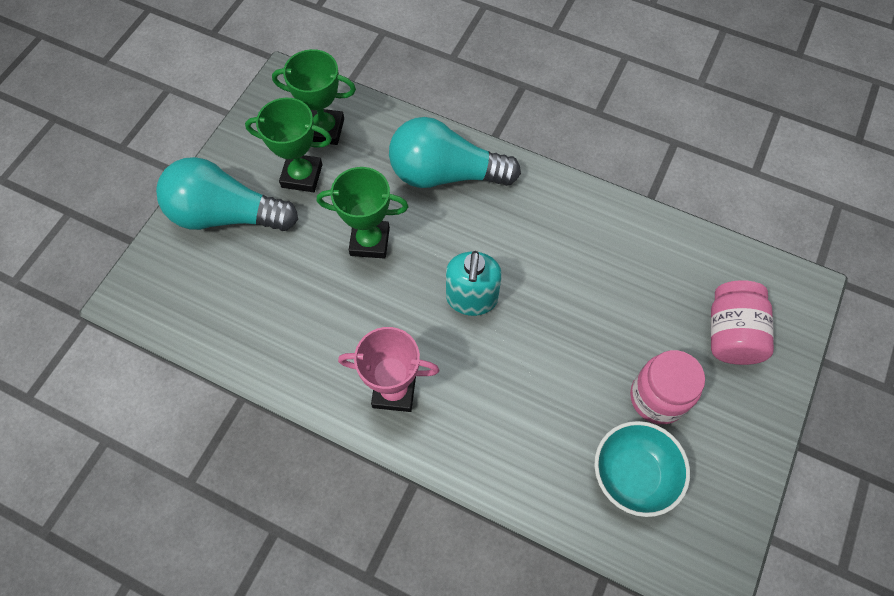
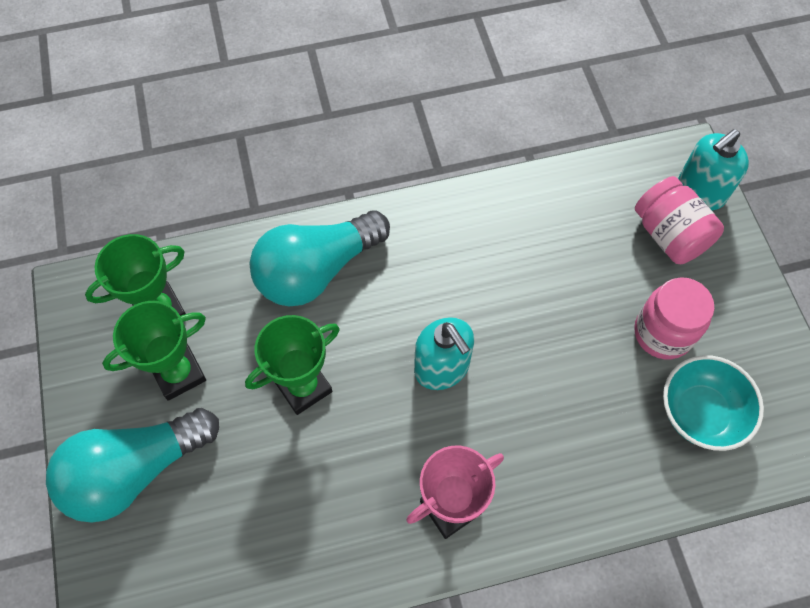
camera: 40 degrees left, 0 degrees up
(788, 321) = (700, 191): none -> turquoise soap dispenser

